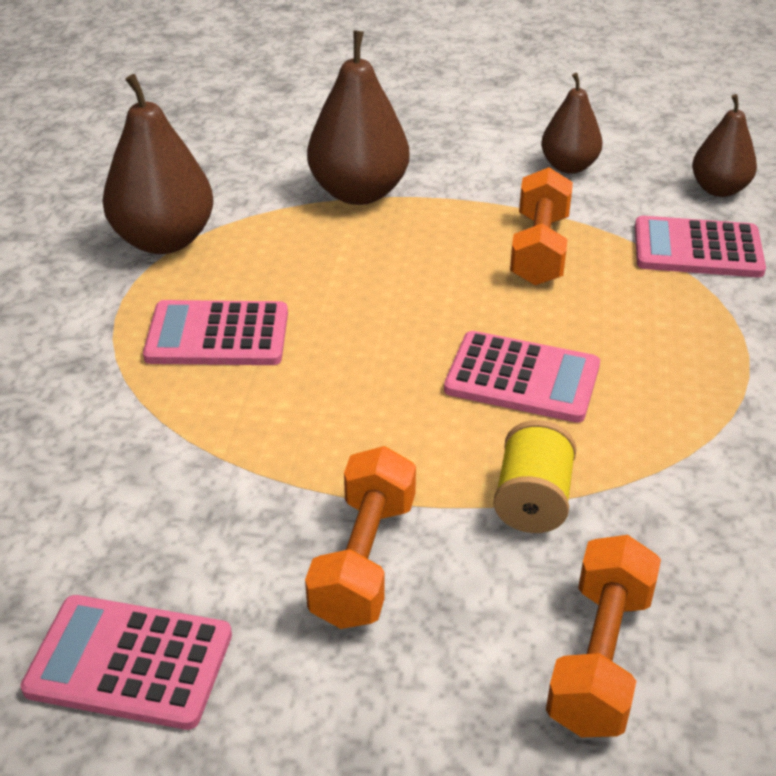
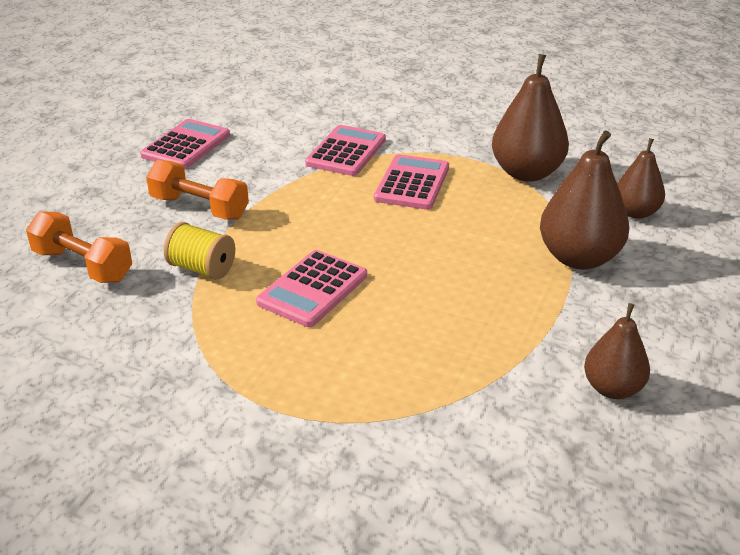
camera: 105 degrees right, 5 degrees down
(539, 249) = (469, 334): orange dumbbell -> none
(697, 249) = (442, 433): pink calculator -> pink calculator (346, 152)
(719, 189) = (551, 491): brown pear -> brown pear (635, 212)

